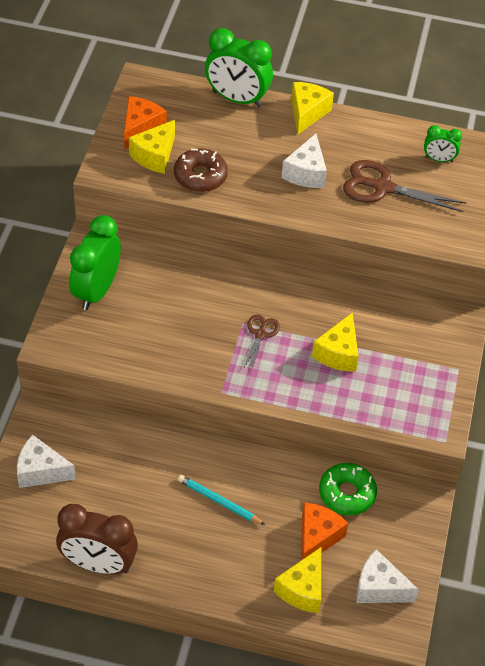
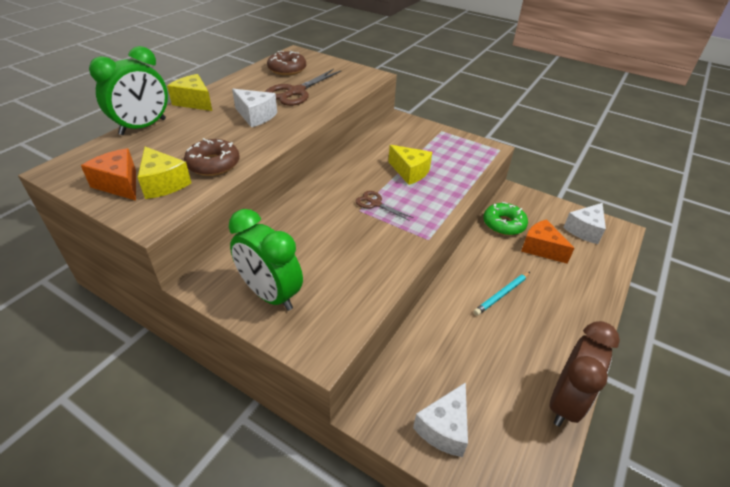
camera: 70 degrees left, 10 degrees down
(302, 589) = (587, 268): yellow cheese -> none
(439, 159) = (287, 69): green clock -> brown donut

